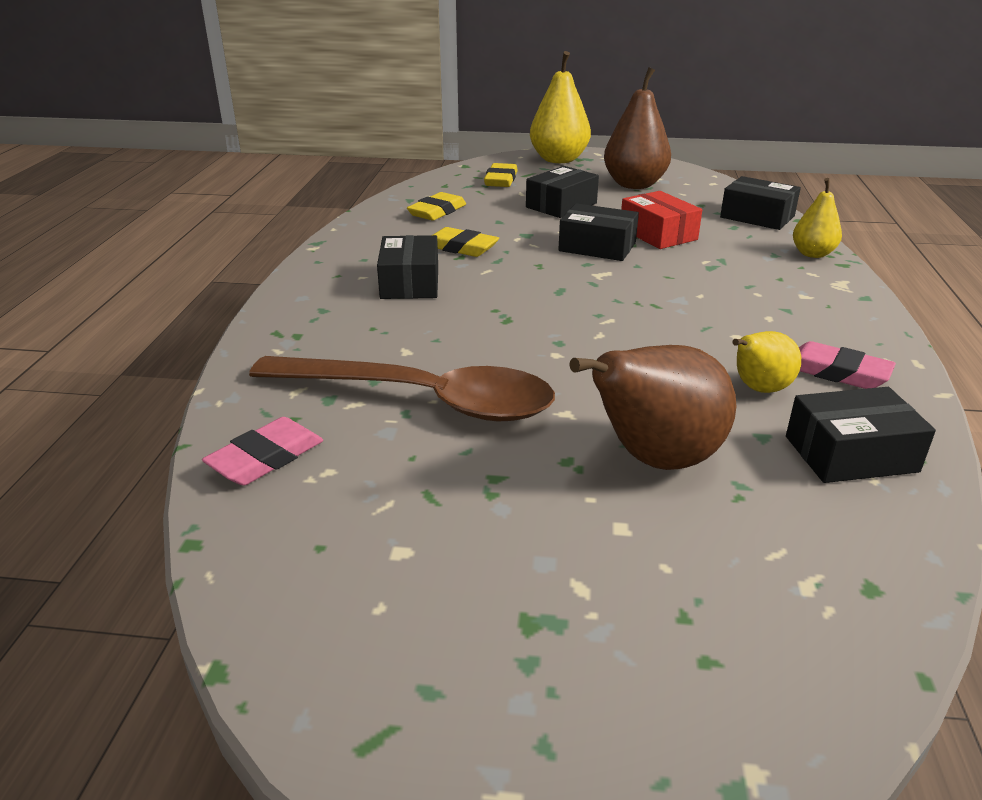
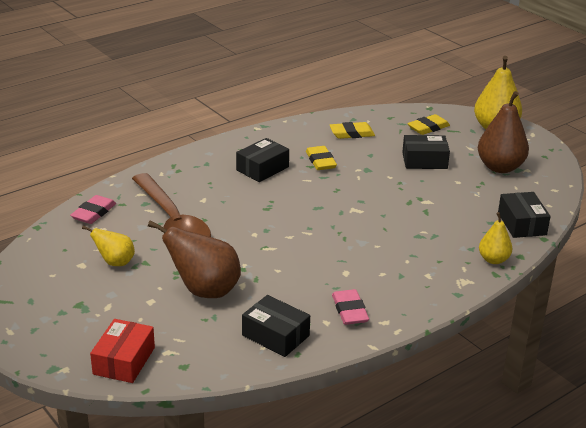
camera: 45 degrees right, 0 degrees up
(266, 458) = (94, 213): pink eraser -> pink eraser turned 60 degrees counterclockwise
(597, 247) = (386, 195): black box -> none
(658, 234) = (436, 204): red box -> red box (124, 361)
(758, 389) = (300, 295): yellow pear -> yellow pear (115, 262)

